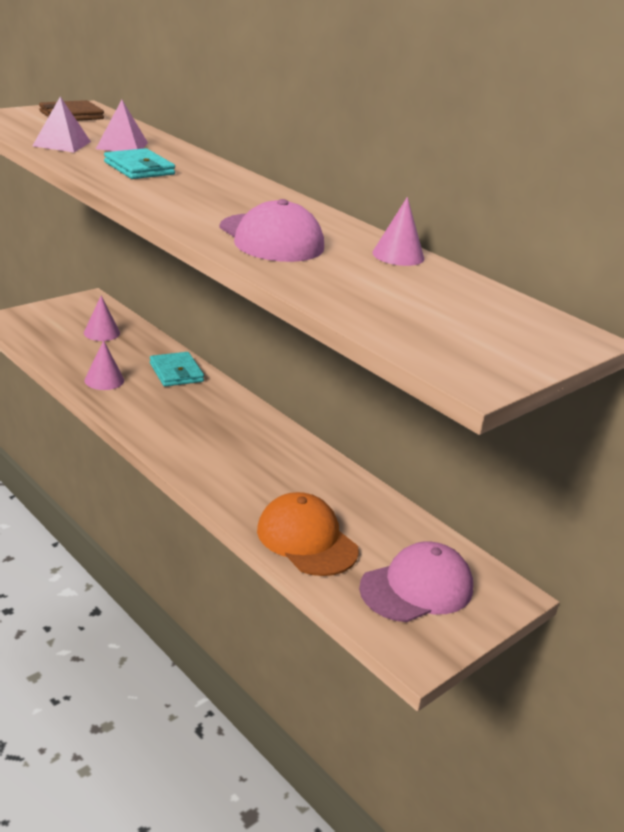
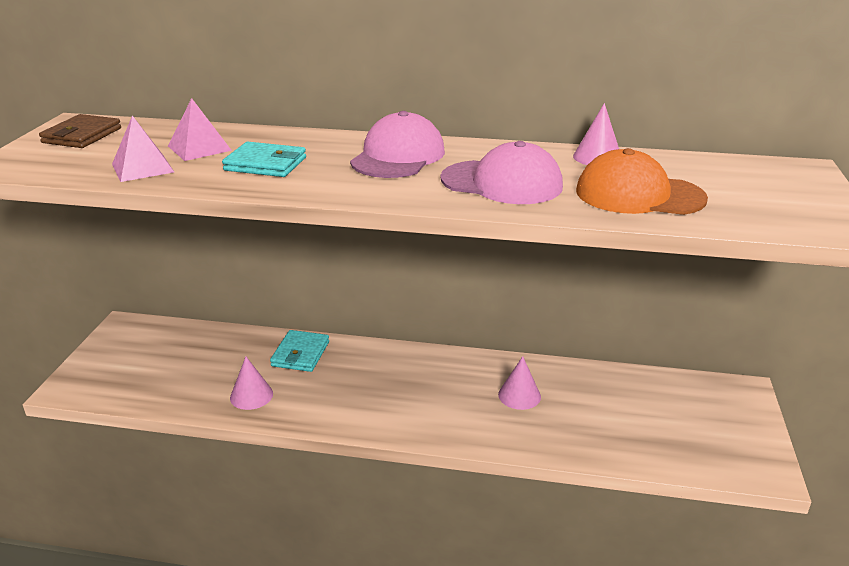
camera: 35 degrees left, 0 degrees up
(101, 333) = (182, 352): pink cone -> pink cone (519, 395)
(176, 372) = (300, 354): turquoise wallet -> turquoise wallet turned 75 degrees clockwise
(306, 540) = (592, 435): orange cap -> orange cap (639, 195)
(417, 588) = (699, 423): pink cap -> pink cap (398, 156)

